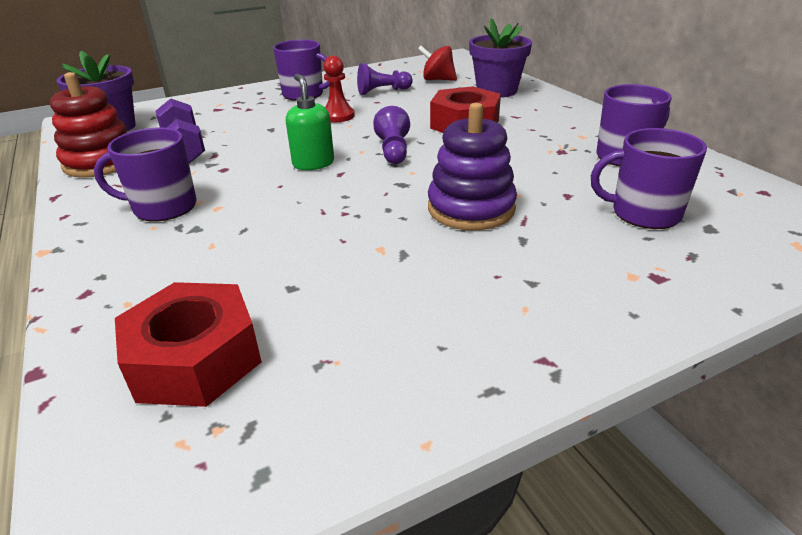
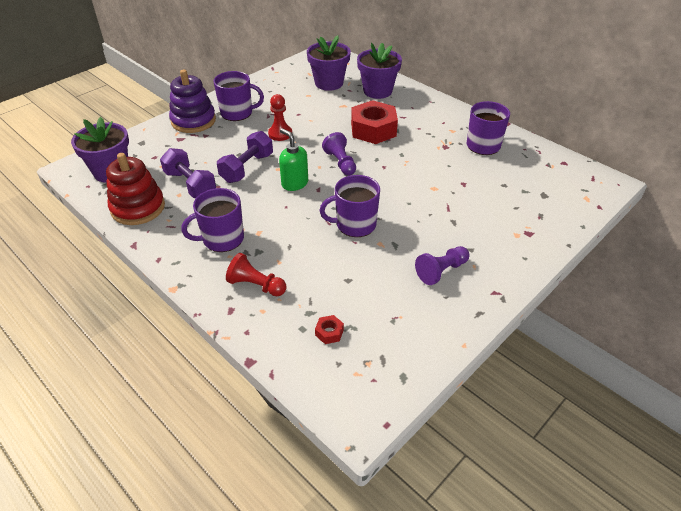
camera: 20 degrees left, 10 degrees up
(151, 268) = (256, 285): none -> red pawn
(195, 359) = (329, 332): red nut -> red nut, size x0.40
(267, 142) = (247, 168): none -> purple dumbbell
(382, 91) = (295, 102): purple pawn -> purple pawn (441, 271)
(437, 80) = (329, 83): red spinning top -> purple flower pot
(471, 208) = (415, 204): purple stacking toy -> purple stacking toy (193, 121)
(644, 213) = (508, 190): purple mug -> purple mug (355, 224)

